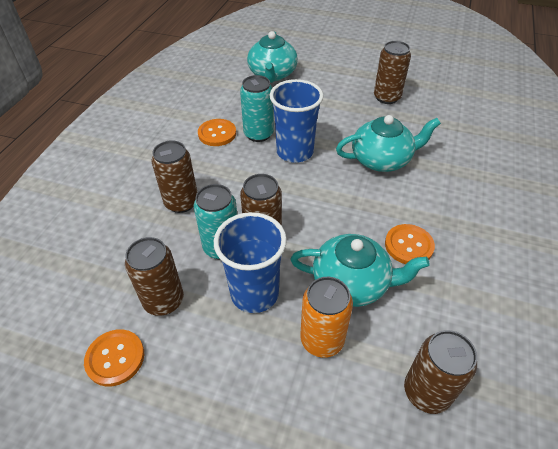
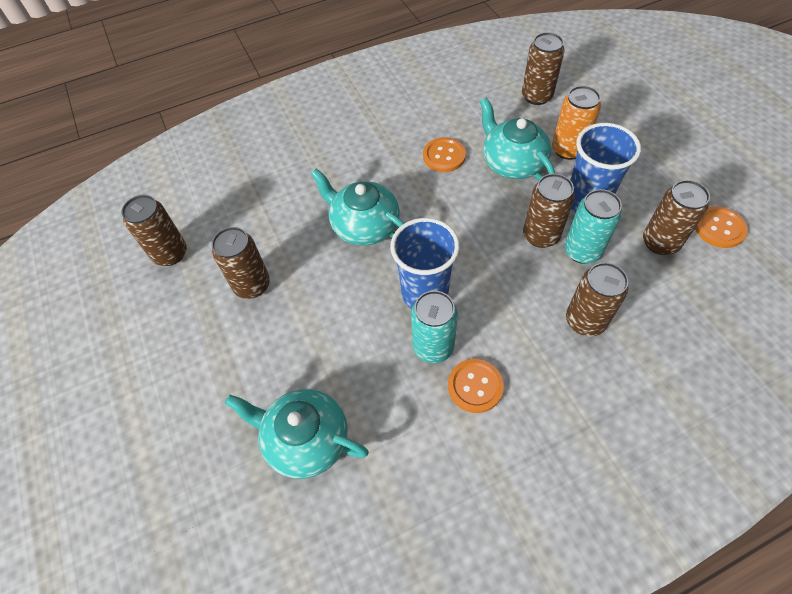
camera: 130 degrees left, 10 degrees up
(272, 74) = (305, 439): turquoise teapot -> turquoise teapot turned 120 degrees counterclockwise
(448, 82) = (170, 254): none -> brown can

